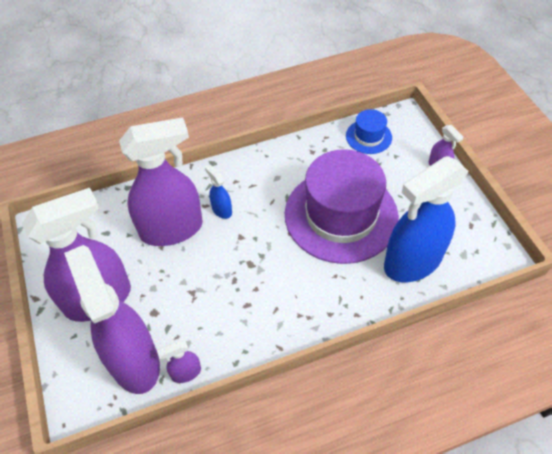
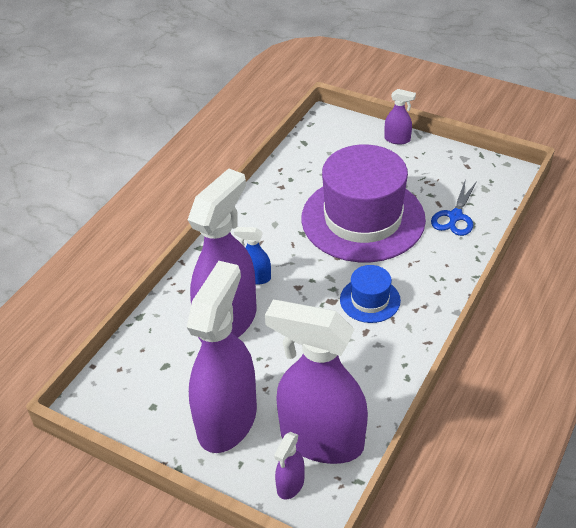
camera: 40 degrees left, 10 degrees down
(185, 373) = (376, 414): purple spray bottle -> purple spray bottle (290, 485)
(368, 136) = (316, 149): blue hat -> blue hat (370, 300)
(412, 262) = (455, 217): blue spray bottle -> blue scissors

